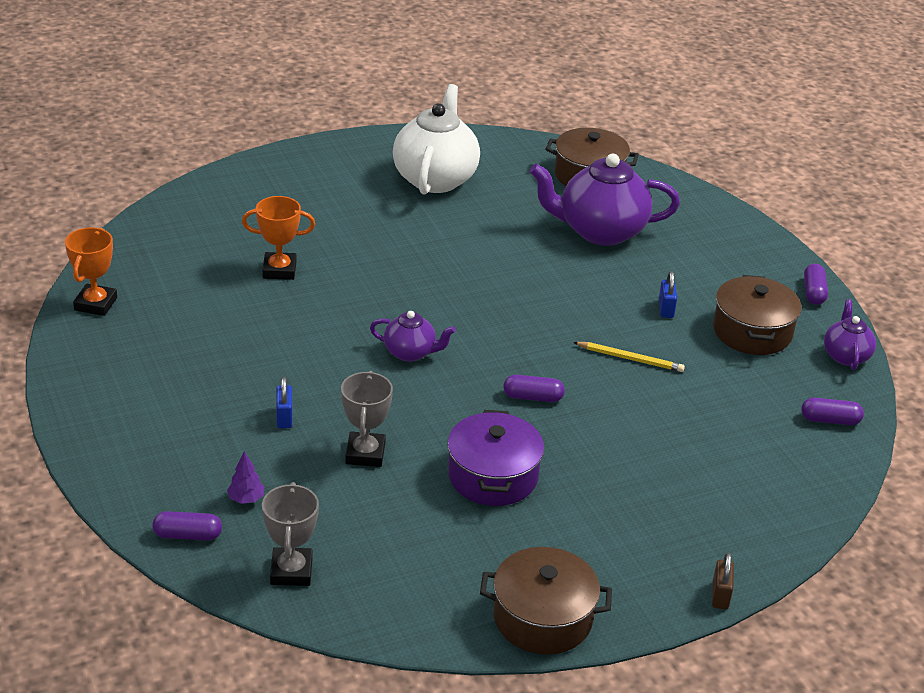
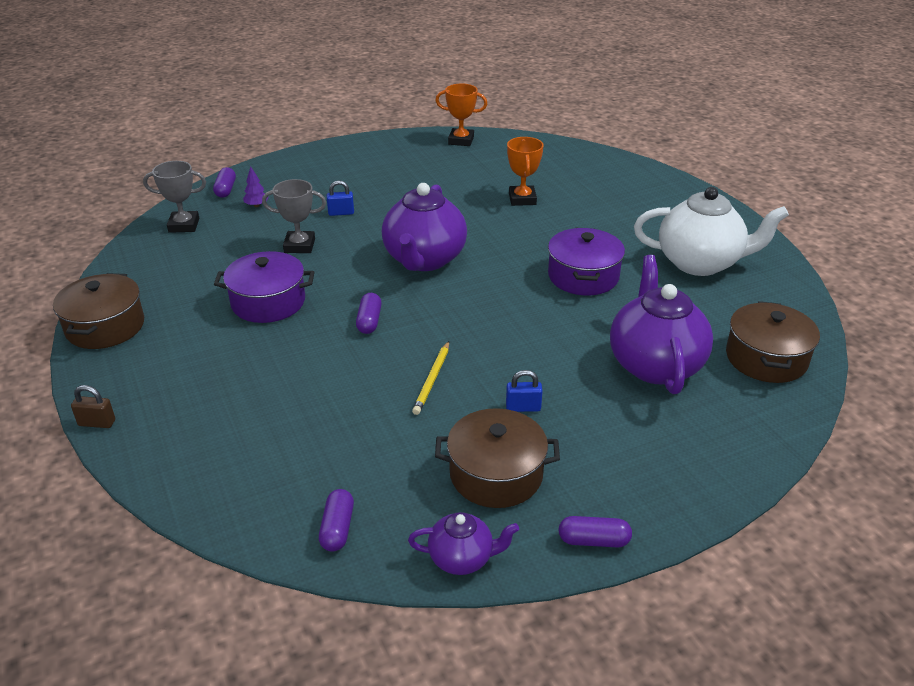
camera: 90 degrees right, 0 degrees up
(411, 353) = (424, 260): purple teapot -> purple teapot, size x1.94
(454, 249) = (583, 276): none -> purple pot

